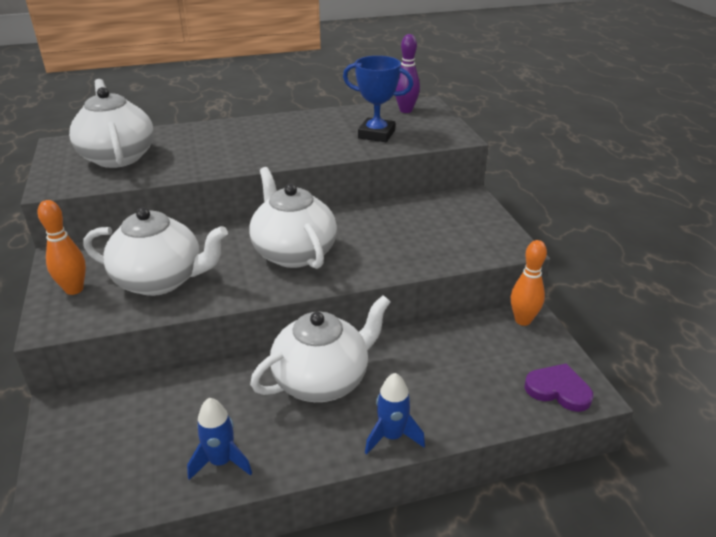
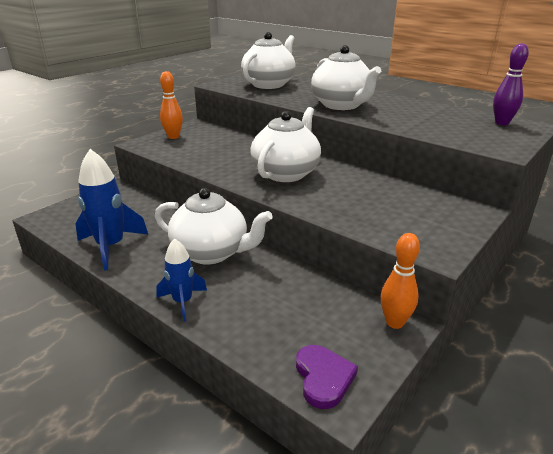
camera: 55 degrees right, 5 degrees down
(160, 280) = (206, 151): white teapot -> white teapot (342, 105)
(221, 461) = (111, 247): blue rocket -> blue rocket, size x1.63
(376, 134) = (439, 125): blue trophy -> none

